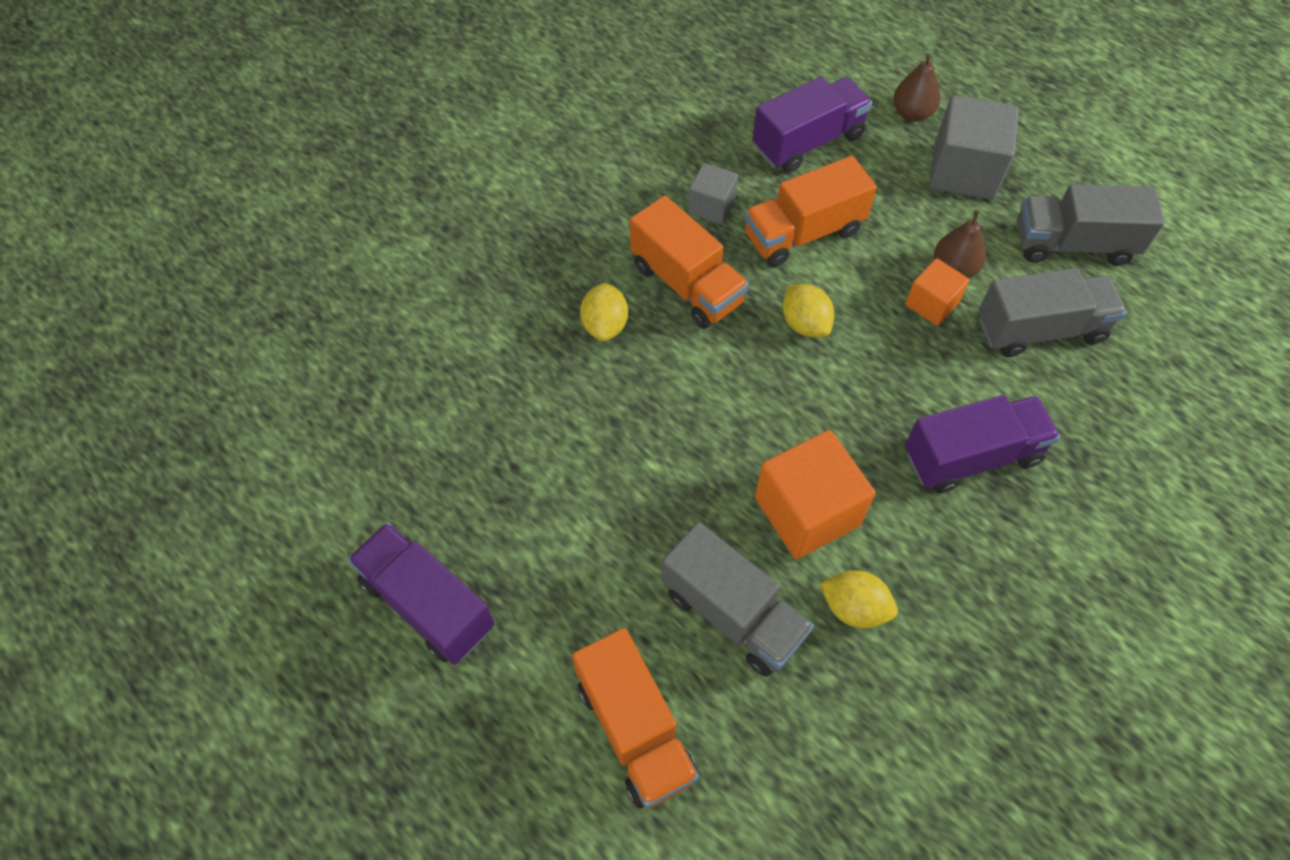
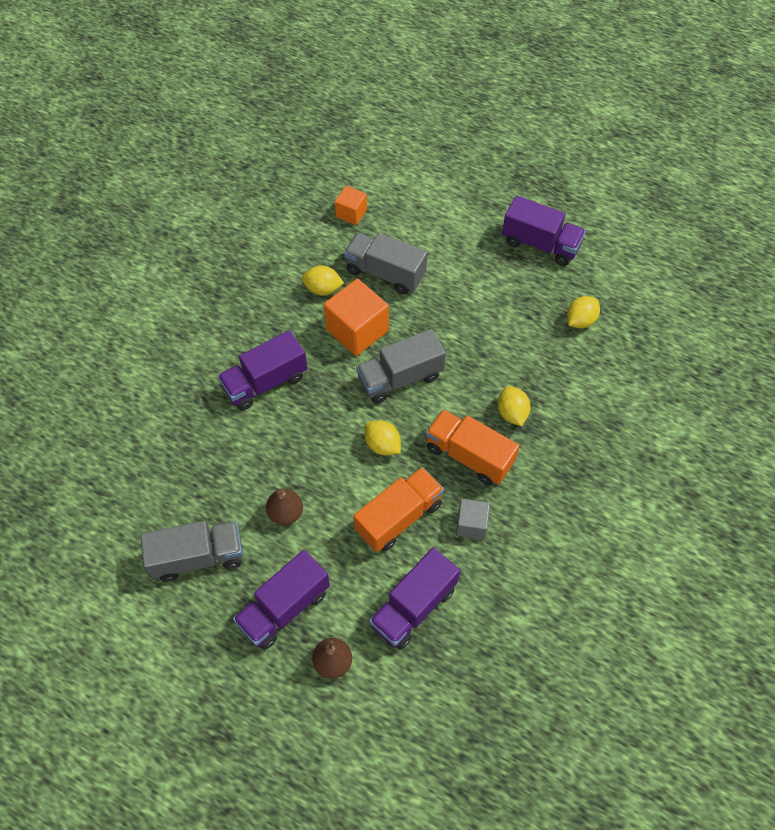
camera: 165 degrees right, 0 degrees up
(435, 440) = (580, 320): none -> yellow lemon
(635, 729) = (418, 218): orange truck -> none
(931, 304) = (299, 481): orange cube -> orange cube (351, 213)
(963, 171) = (284, 608): grey cube -> purple truck
(1040, 329) = (223, 479): grey truck -> grey truck (400, 378)

